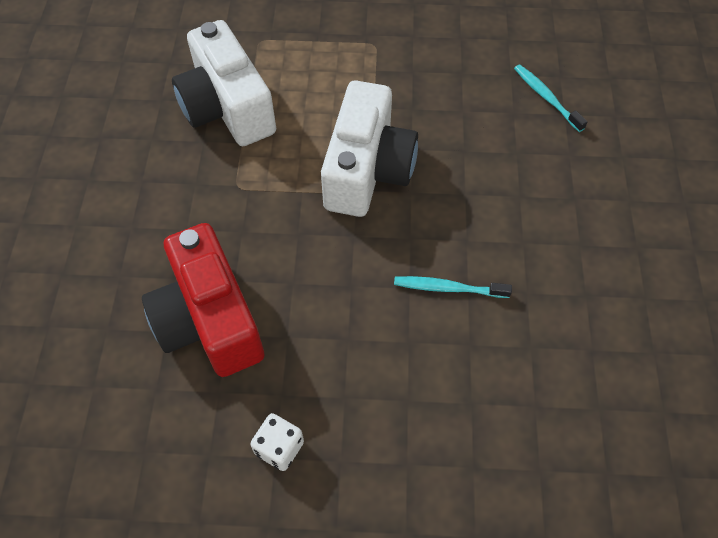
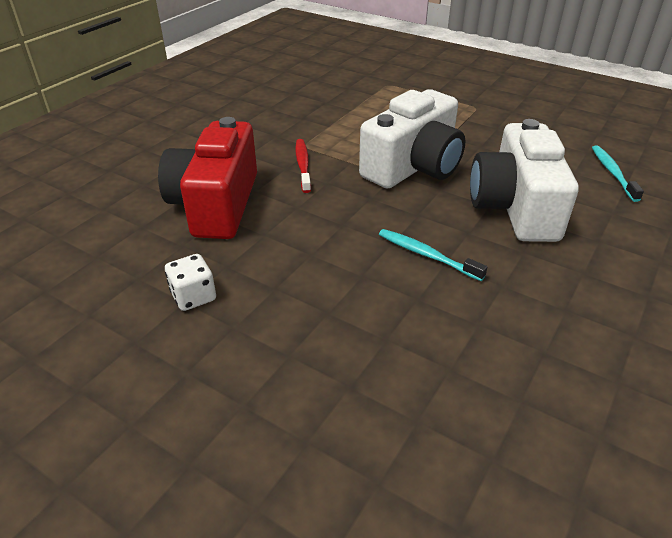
camera: 30 degrees right, 20 degrees down
(227, 108) = (334, 108): white camera -> white camera (515, 207)
(257, 219) = (303, 165): none -> red toothbrush

